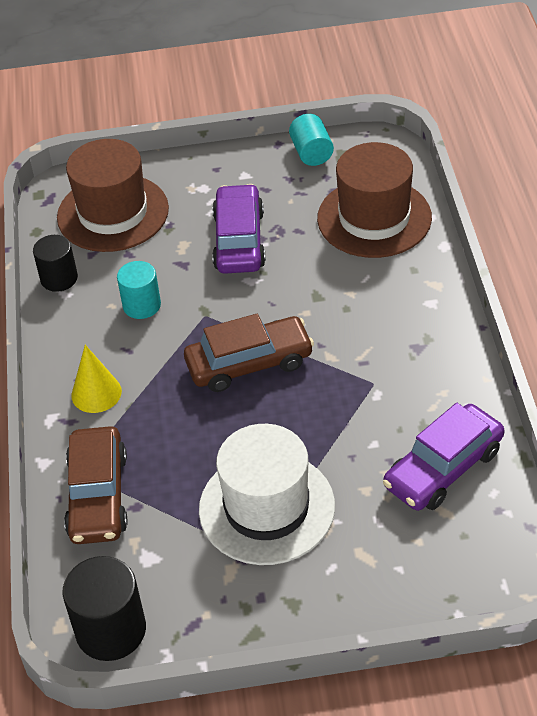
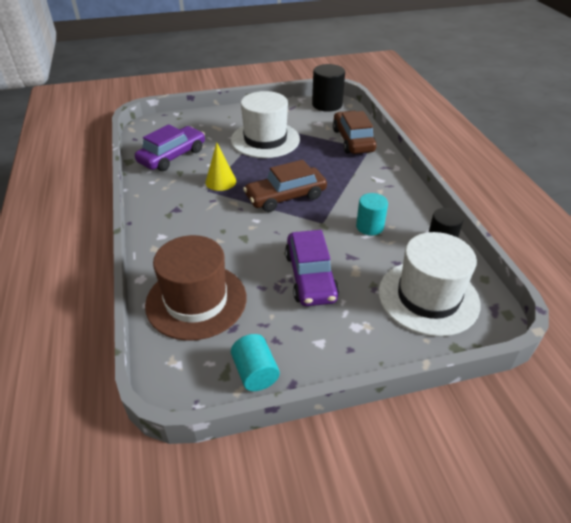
camera: 170 degrees right, 5 degrees down
(96, 393) = (376, 179): yellow cone -> yellow cone (220, 181)
(113, 213) = (428, 297): brown hat -> white hat

